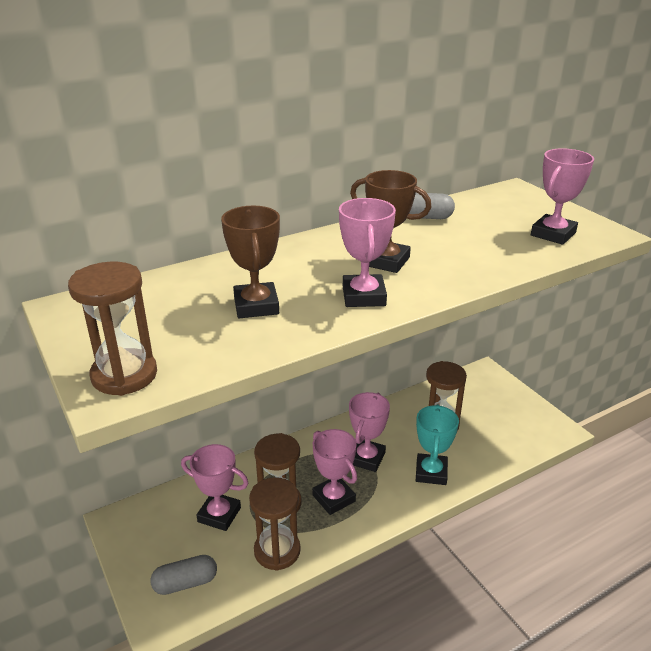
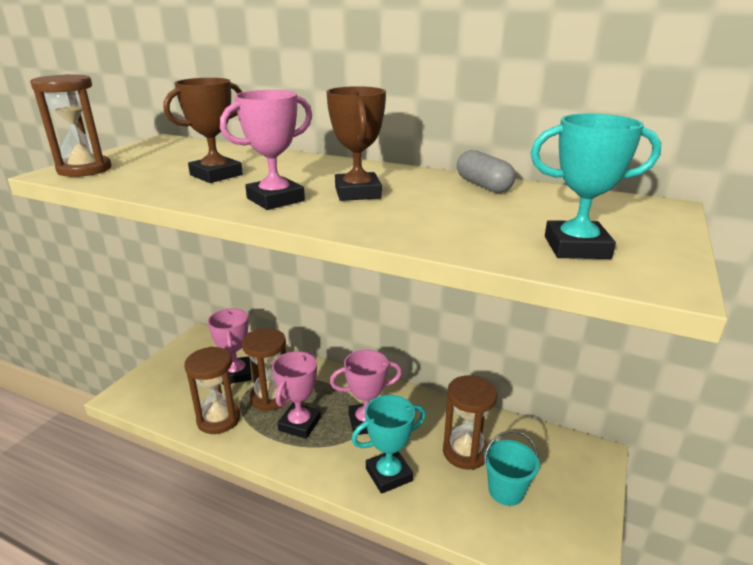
camera: 55 degrees right, 5 degrees down
(185, 583) = (162, 390): grey capsule -> none
(486, 426) = (506, 491): none -> turquoise bucket
(553, 234) = (576, 247): pink trophy -> turquoise trophy

